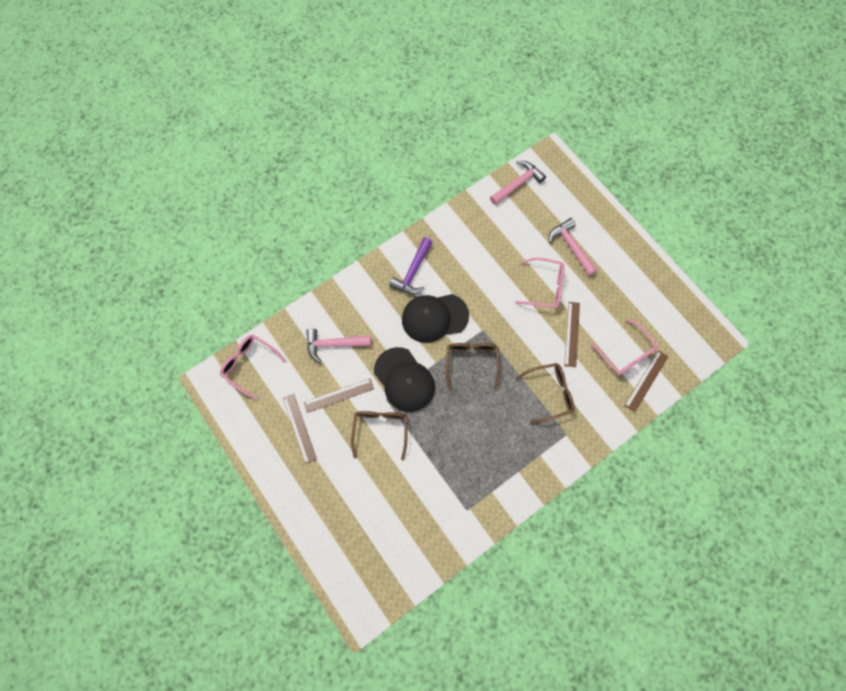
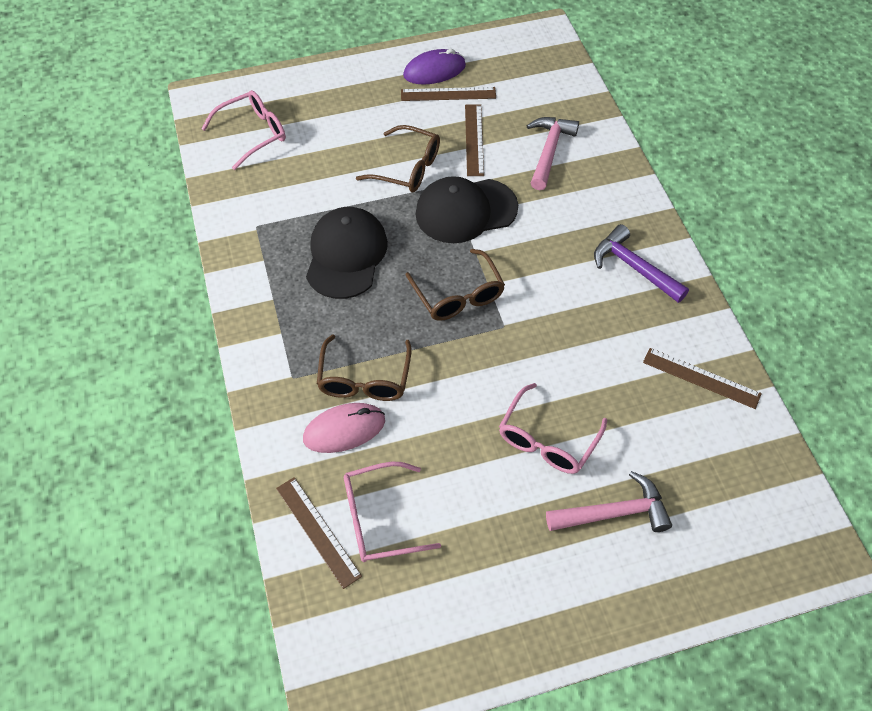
camera: 110 degrees right, 15 degrees down
(249, 364) = (553, 67): pink glasses -> pink glasses (253, 133)
(277, 447) = (434, 71): none -> purple mouse
(434, 317) = (547, 272): black cap -> black cap (346, 255)
(471, 362) = (458, 295): brown glasses -> brown glasses turned 45 degrees clockwise
(518, 183) = (770, 473): pink hammer -> none
(572, 334) = (448, 448): brown ruler -> brown ruler (701, 378)
(585, 391) = (344, 429): none -> pink mouse

